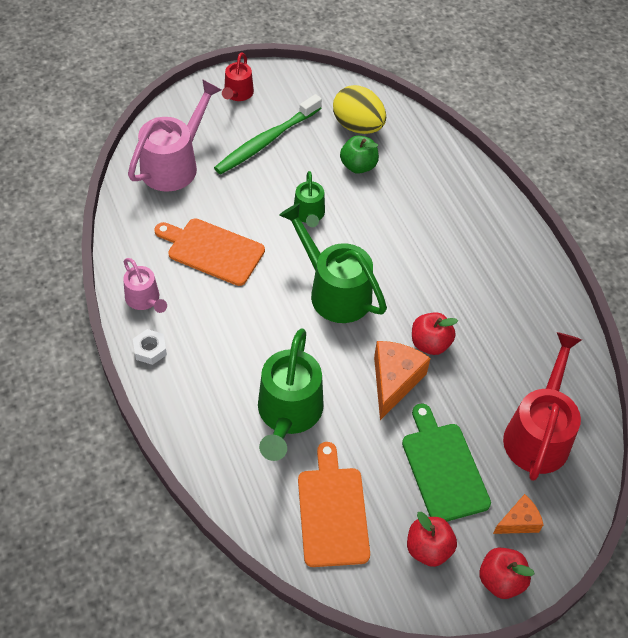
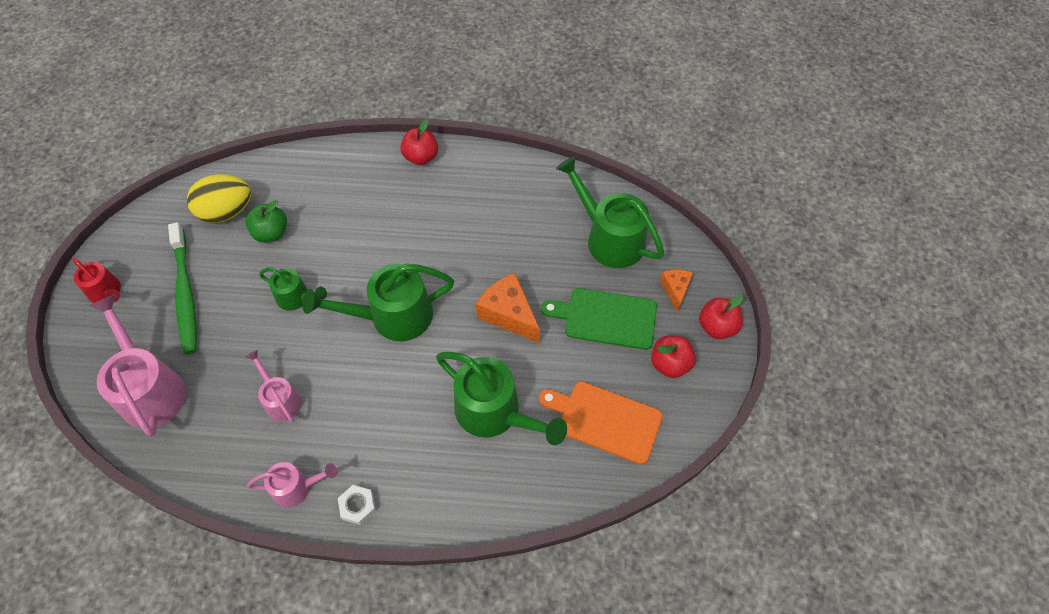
camera: 60 degrees left, 5 degrees up
(212, 250) = (280, 399): orange cutting board -> pink watering can
(430, 343) = (488, 270): red apple -> red apple (421, 157)
(538, 433) = (609, 237): red watering can -> green watering can

